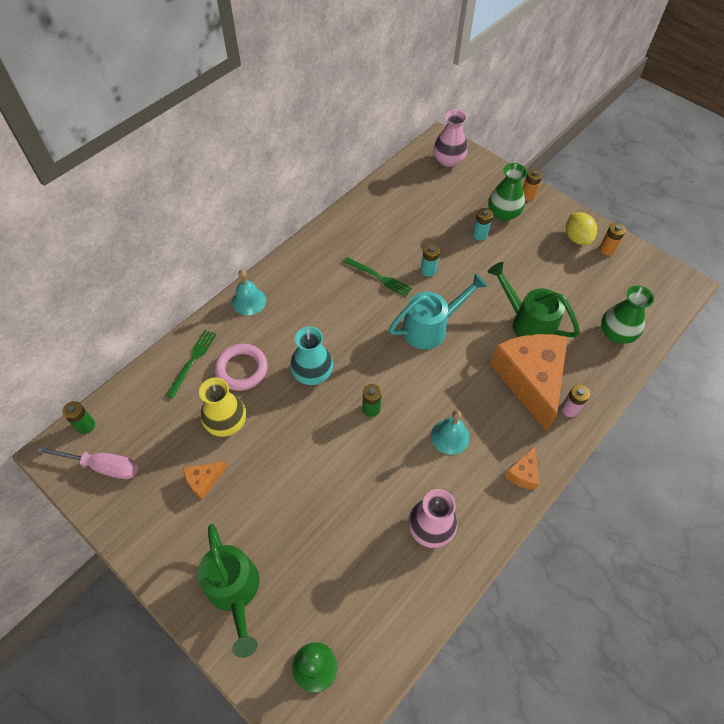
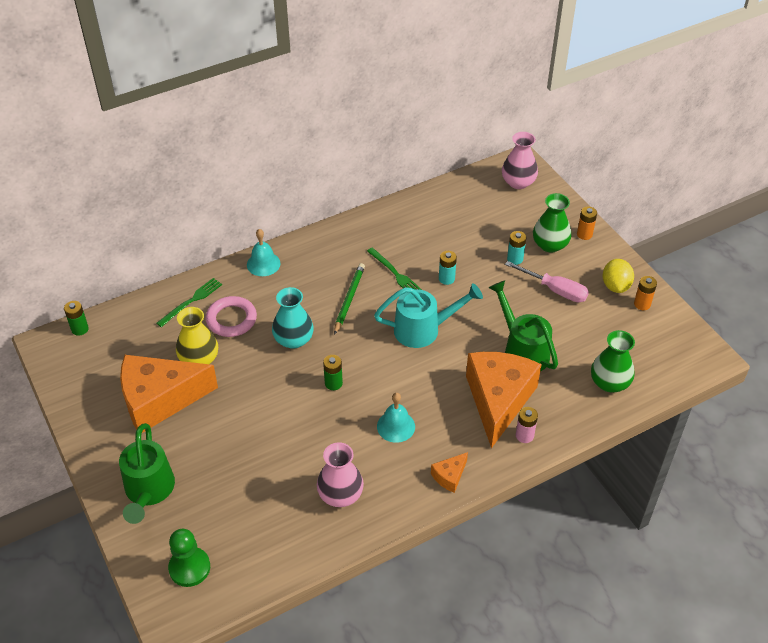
camera: 20 degrees right, 10 degrees down
(102, 466) = (81, 365): pink screwdriver -> pink screwdriver (555, 290)
(204, 481) = (160, 400): orange cheese -> orange cheese, size x2.40
(347, 316) = (349, 299): none -> green pencil

